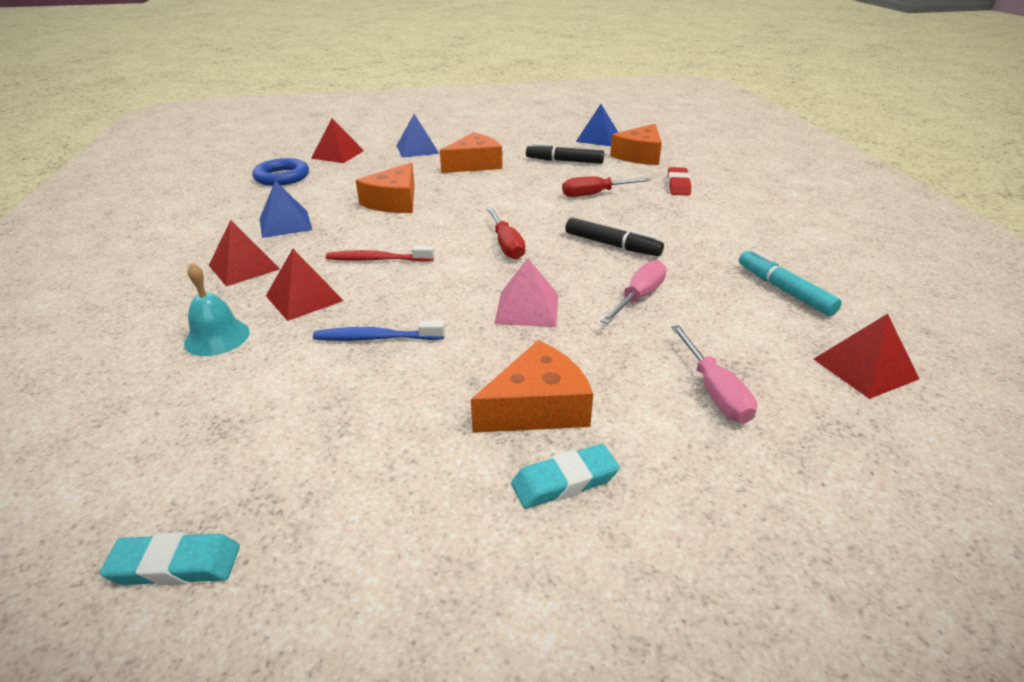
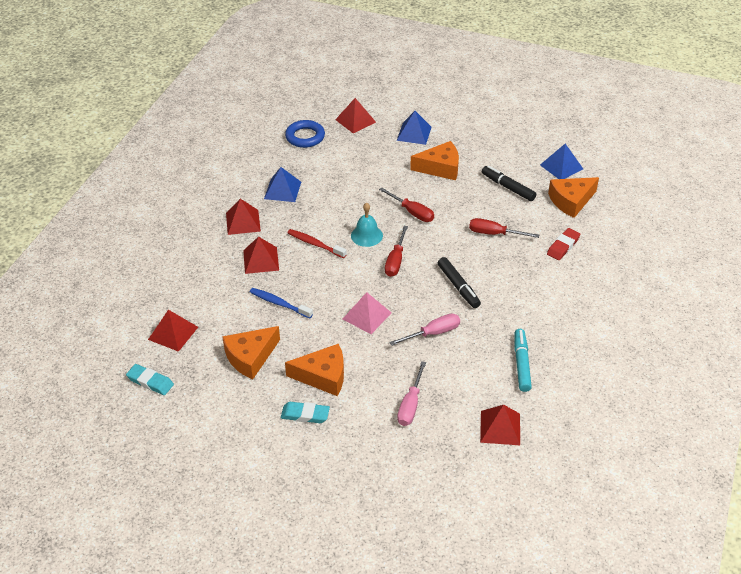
camera: 30 degrees right, 10 degrees up
(190, 449) = (173, 333): none -> red pyramid
(217, 337) = (208, 271): turquoise bell -> turquoise bell (366, 235)
(394, 201) = (358, 191): orange cheese -> orange cheese (250, 357)
(480, 201) = (412, 212): none -> red screwdriver

